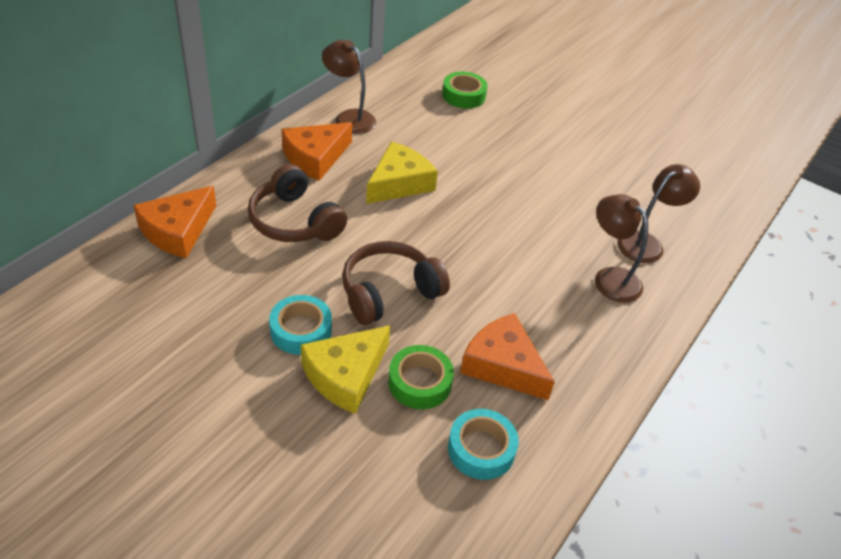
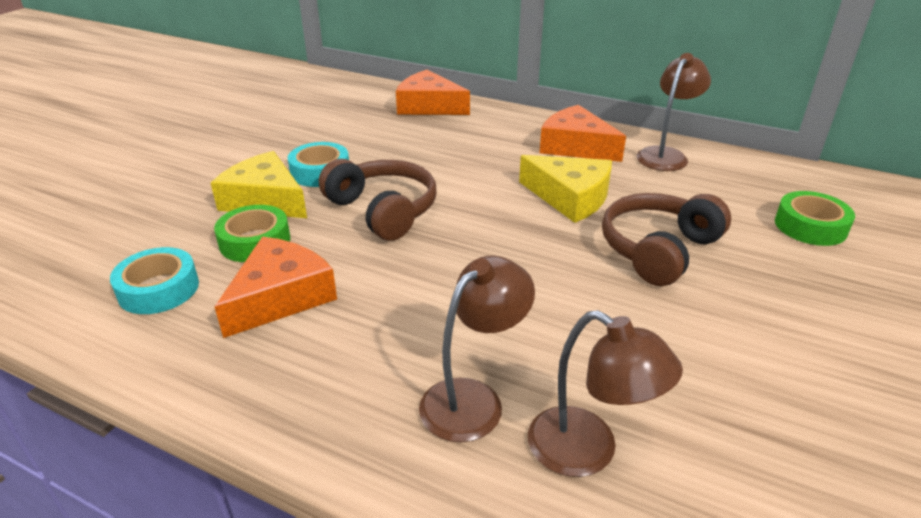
camera: 85 degrees right, 10 degrees down
(295, 221) = (468, 150): brown headphones -> brown headphones (658, 250)

